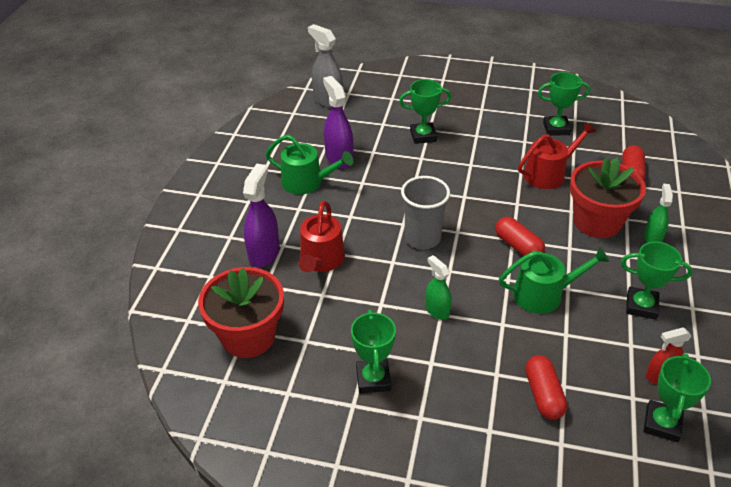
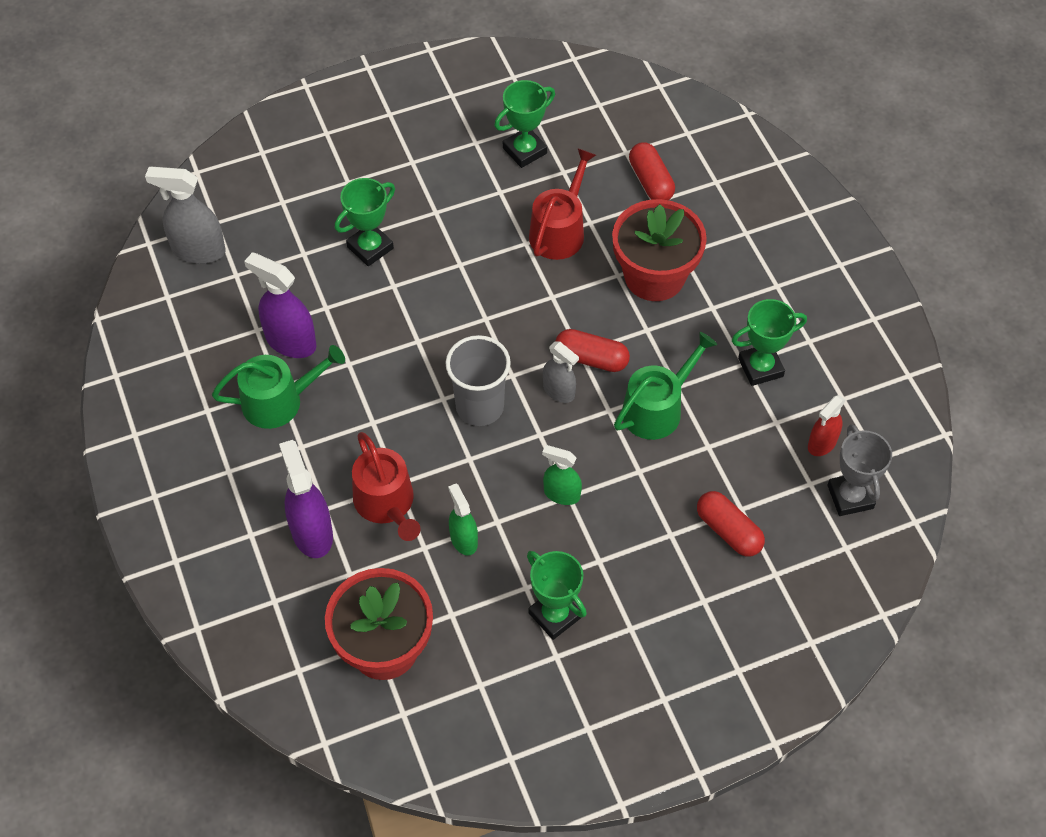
camera: 35 degrees left, 15 degrees up
(481, 253) = (559, 391): none -> grey spray bottle
(652, 238) = (723, 267): green spray bottle -> green spray bottle (463, 539)
(662, 424) = (850, 497): green trophy -> grey trophy

